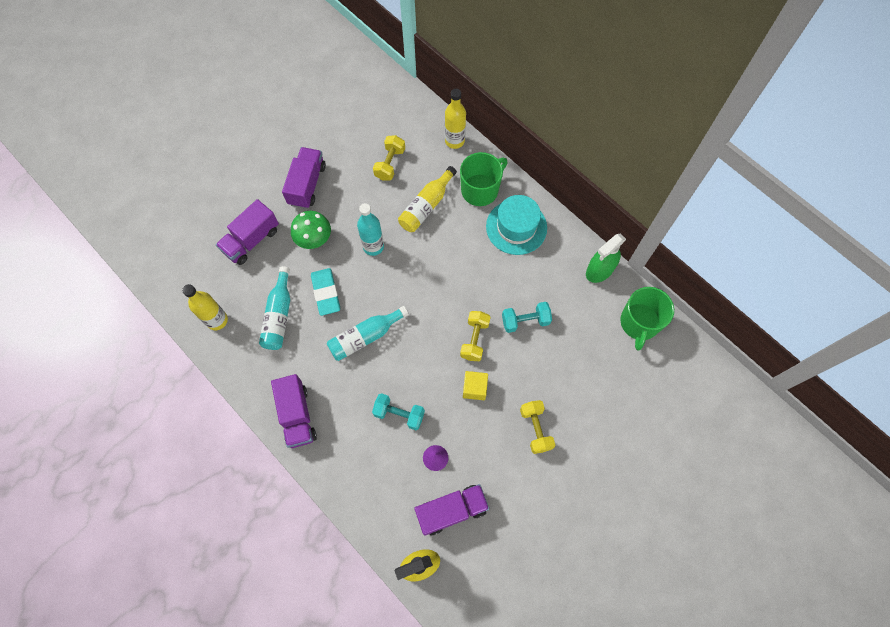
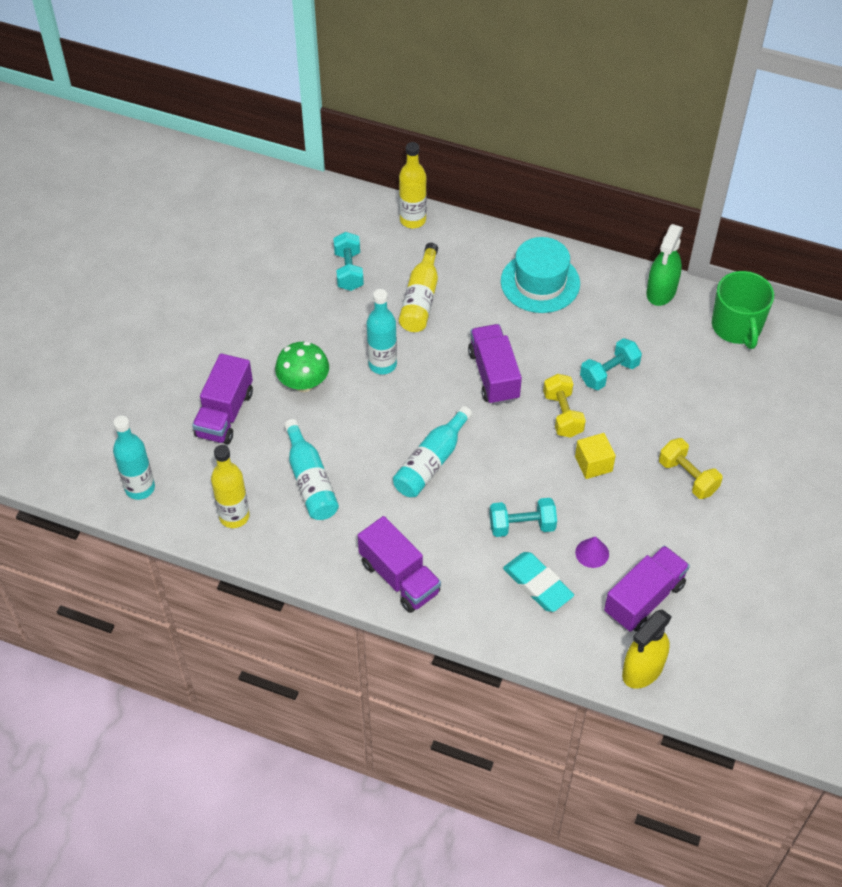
camera: 25 degrees left, 15 degrees down
(170, 272) = (140, 488): none -> turquoise bottle
(307, 185) = (259, 329): purple truck -> purple truck (494, 375)
(326, 293) = (354, 435): turquoise eraser -> turquoise eraser (537, 585)
(390, 164) = (349, 271): yellow dumbbell -> turquoise dumbbell
(480, 190) = (474, 259): green mug -> none

